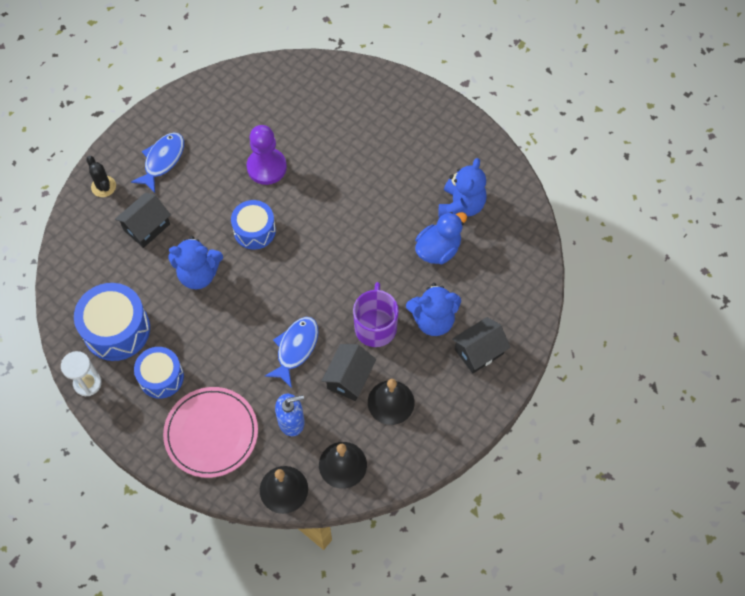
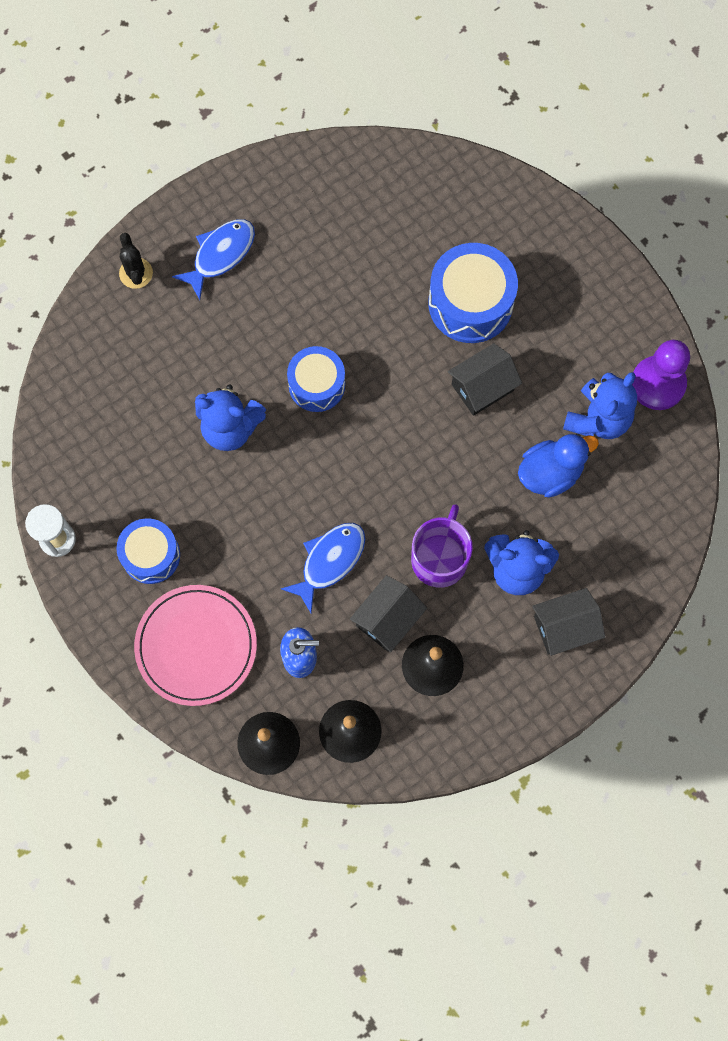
camera: 15 degrees right, 10 degrees up
(116, 330) = (109, 477): blue drum -> blue drum (470, 303)
(146, 227) = (178, 345): black house -> black house (482, 387)
(266, 167) = (354, 298): purple pawn -> purple pawn (658, 384)

